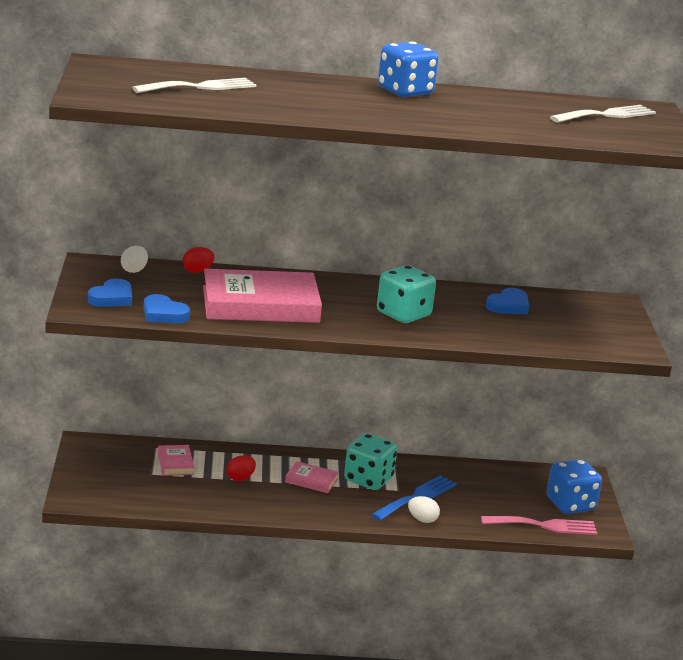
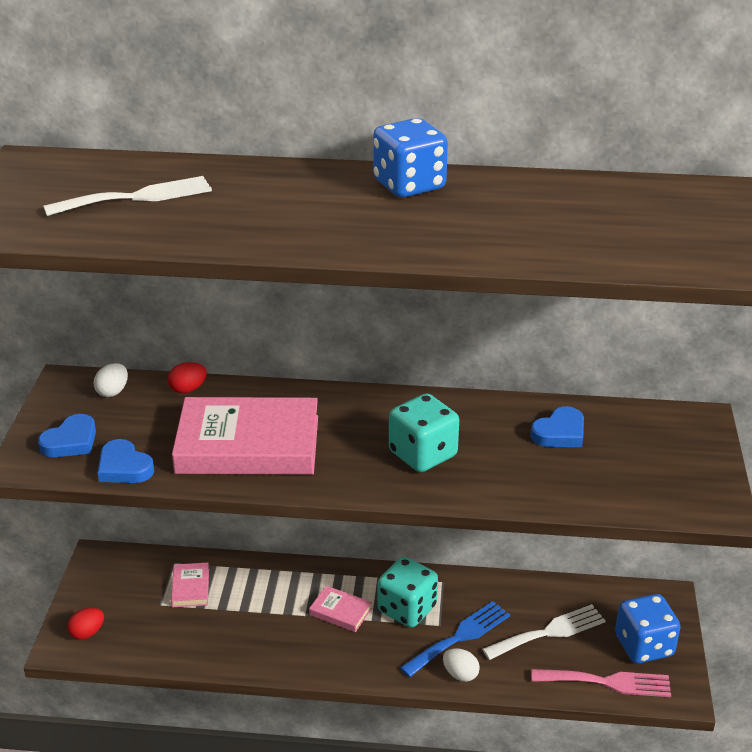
camera: 10 degrees right, 10 degrees up
(240, 478) = (259, 610): red egg -> red egg (87, 633)
(607, 115) = (677, 211): white fork -> white fork (549, 632)

